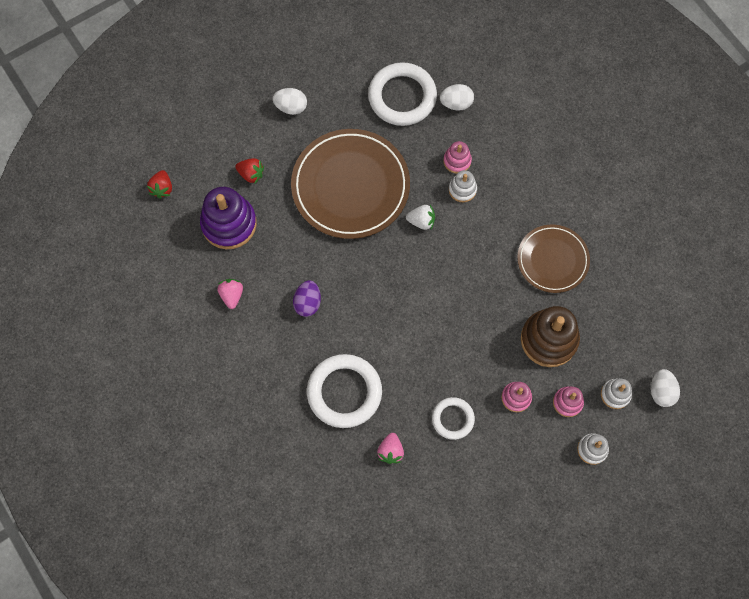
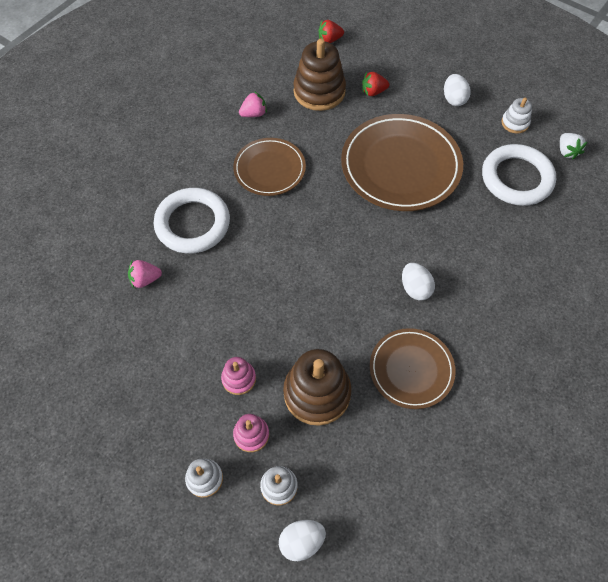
camera: 70 degrees right, 10 degrees down
(229, 224) = (319, 91): purple stacking toy -> brown stacking toy
(251, 174) = (373, 92): red strawberry -> red strawberry turned 75 degrees clockwise
(308, 303) = (269, 169): purple egg -> brown plate
(421, 221) = (394, 234): white strawberry -> white strawberry (567, 151)
(453, 419) = (195, 324): white ring -> none
(456, 103) = (538, 225): white egg -> white egg (415, 288)
(457, 161) = (476, 245): pink stacking toy -> none
(462, 189) = (447, 259): white stacking toy -> white stacking toy (515, 123)

